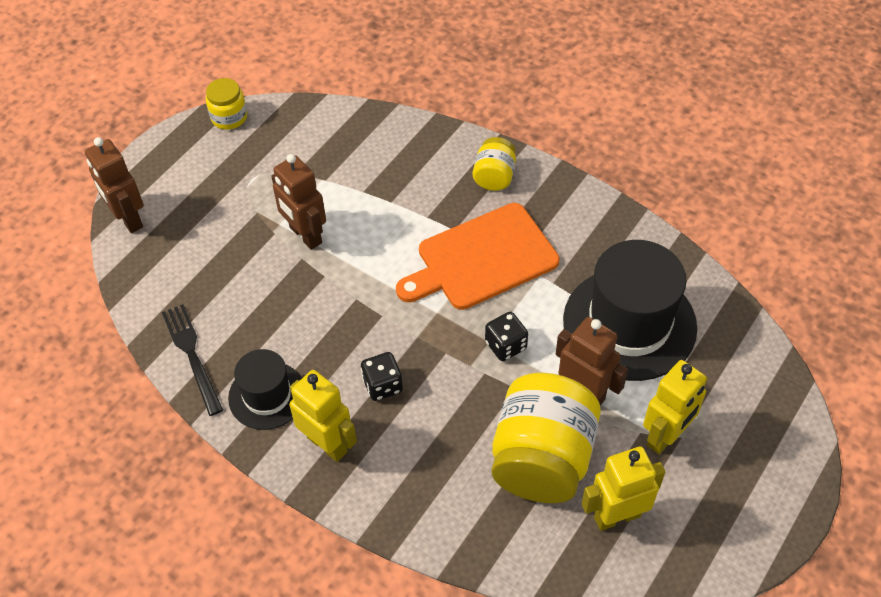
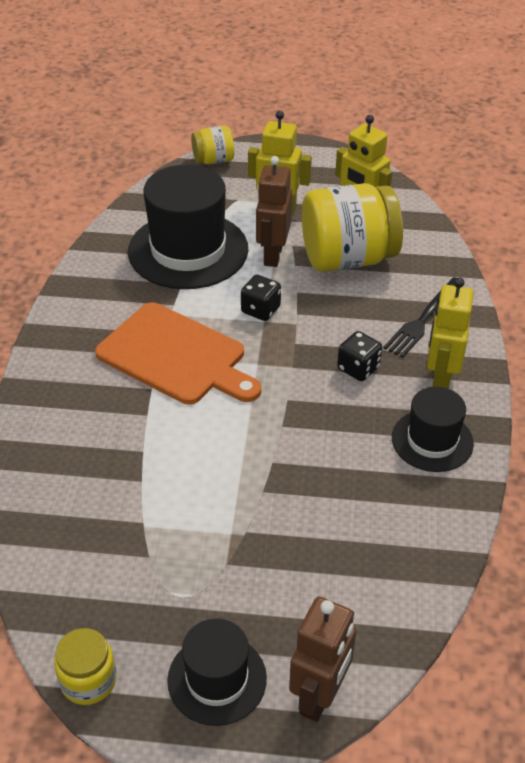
camera: 120 degrees left, 10 degrees down
(181, 175) = (217, 679): none -> black hat
(192, 355) = (440, 521): black fork -> black fork (423, 319)
(305, 235) = (232, 502): brown robot -> none
(494, 177) = (64, 384): yellow jar -> yellow jar (213, 160)

